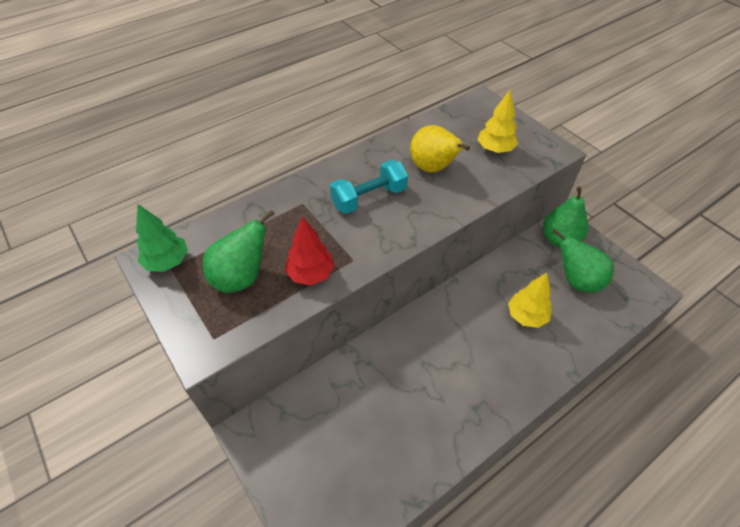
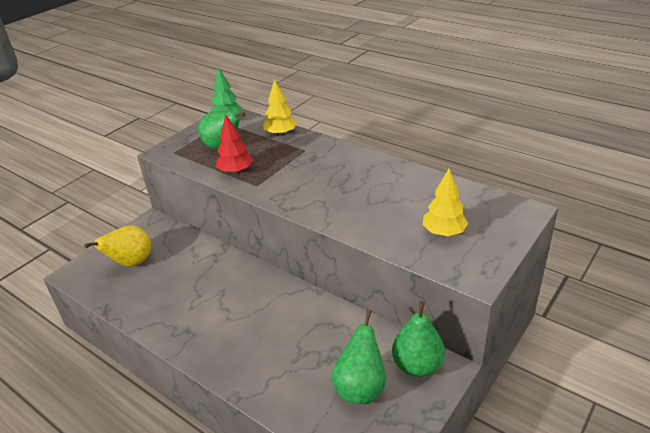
camera: 75 degrees right, 15 degrees down
(369, 198) = (327, 177): turquoise dumbbell -> none
(433, 168) = (387, 200): yellow pear -> yellow pear (131, 263)
(526, 316) = (295, 350): yellow tree -> yellow tree (281, 134)

